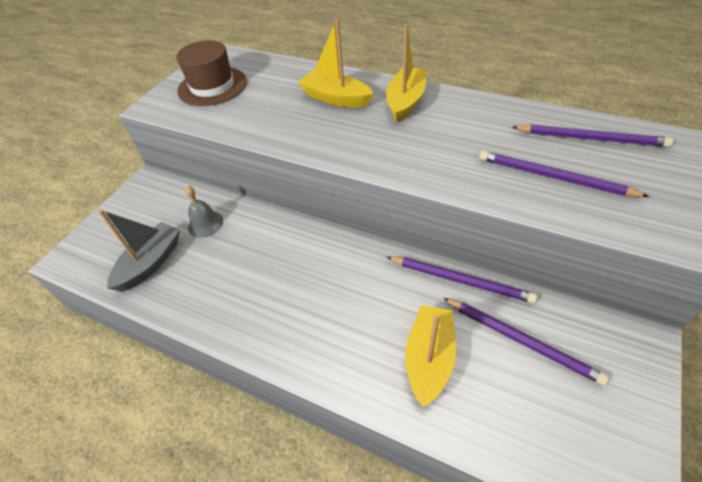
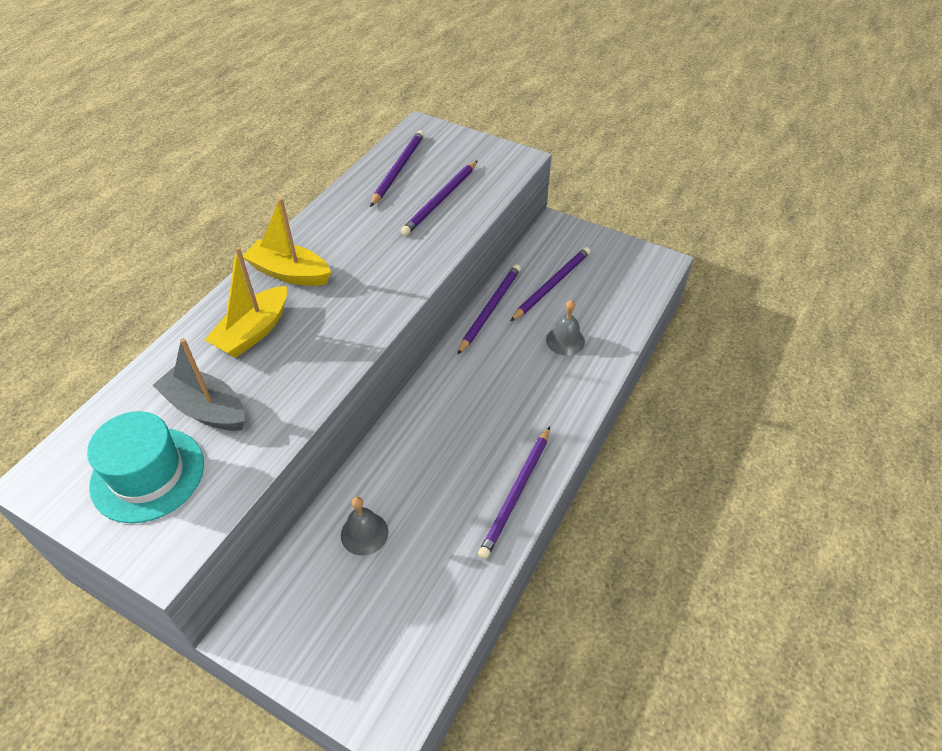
camera: 90 degrees left, 0 degrees up
(151, 263) = (420, 592): grey boat -> grey boat (206, 408)
(212, 86) = (148, 474): brown hat -> turquoise hat
(228, 321) = (516, 493): none -> purple pencil
(429, 358) = (565, 340): yellow boat -> grey bell

